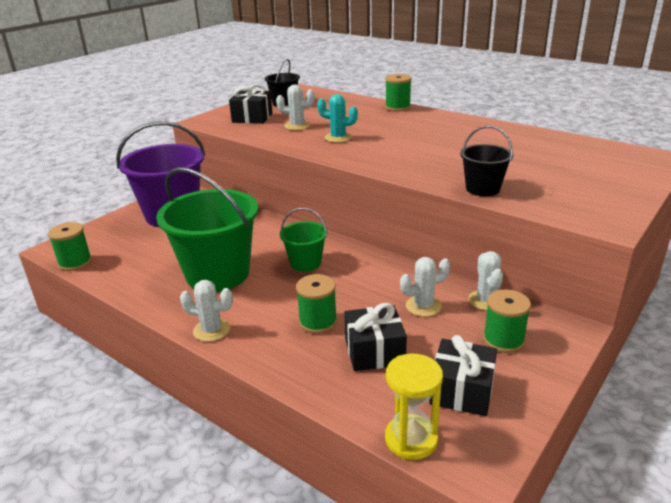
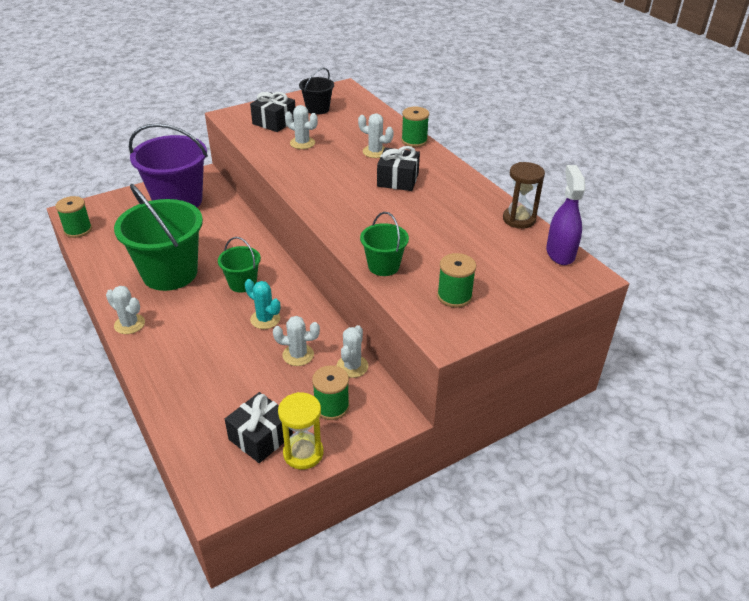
camera: 20 degrees right, 10 degrees up
(318, 322) = (208, 342): green spool -> green spool (454, 296)
(338, 138) = (323, 168): turquoise cactus -> turquoise cactus (265, 319)
(372, 119) = (375, 152): none -> white cactus
(374, 351) = (227, 382): black gift -> black gift (398, 180)
(411, 439) = (193, 460): yellow hourglass -> yellow hourglass (303, 453)
(483, 189) = (383, 266): black bucket -> green bucket
(553, 136) = (519, 219): none -> brown hourglass
(616, 149) = (560, 253): none -> purple spray bottle

